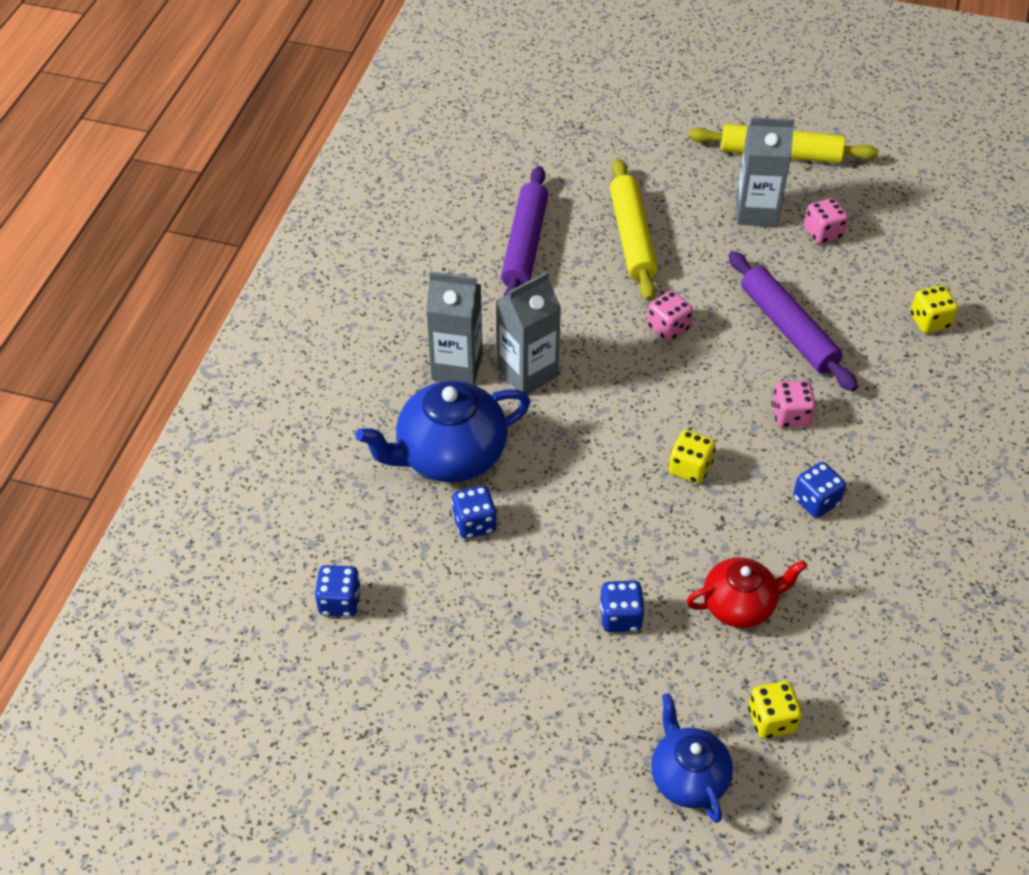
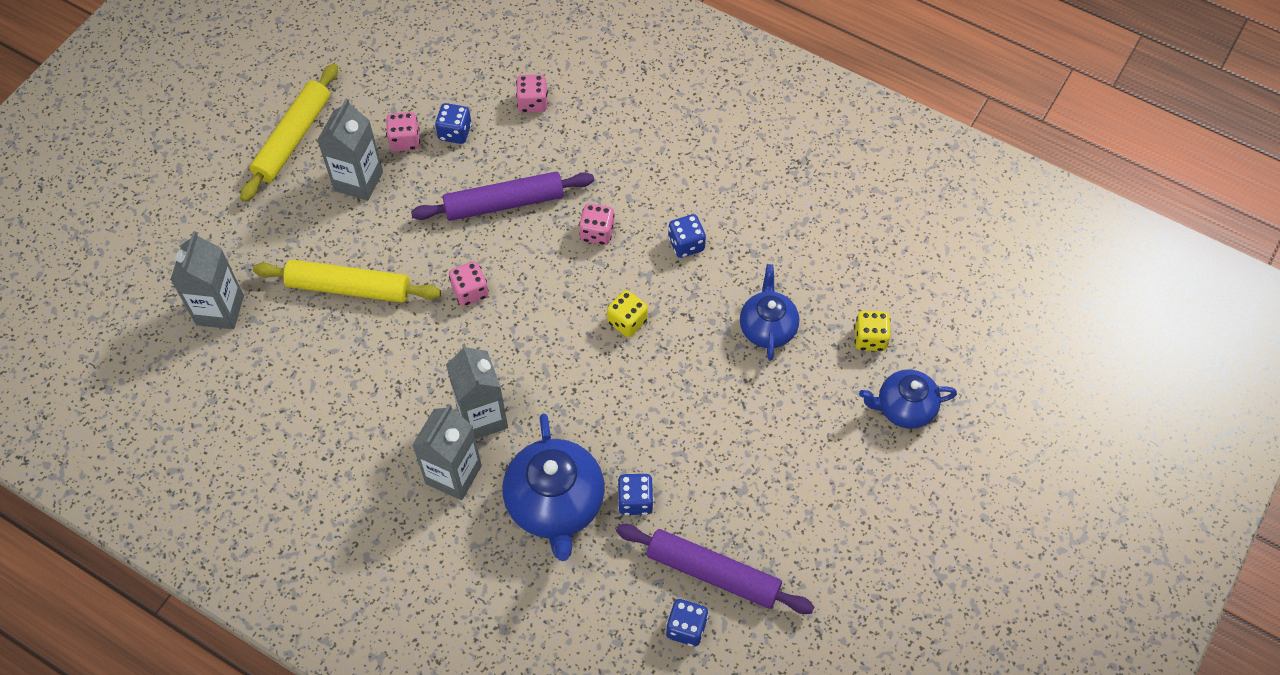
camera: 75 degrees left, 10 degrees up
(524, 245) = (322, 380): purple rolling pin -> purple rolling pin (713, 573)
(570, 158) = (220, 310): none -> grey carton
(620, 617) = (757, 414): blue dice -> blue dice (455, 132)
(739, 605) = (767, 328): red teapot -> blue teapot
(929, 321) = (532, 103): yellow dice -> pink dice

